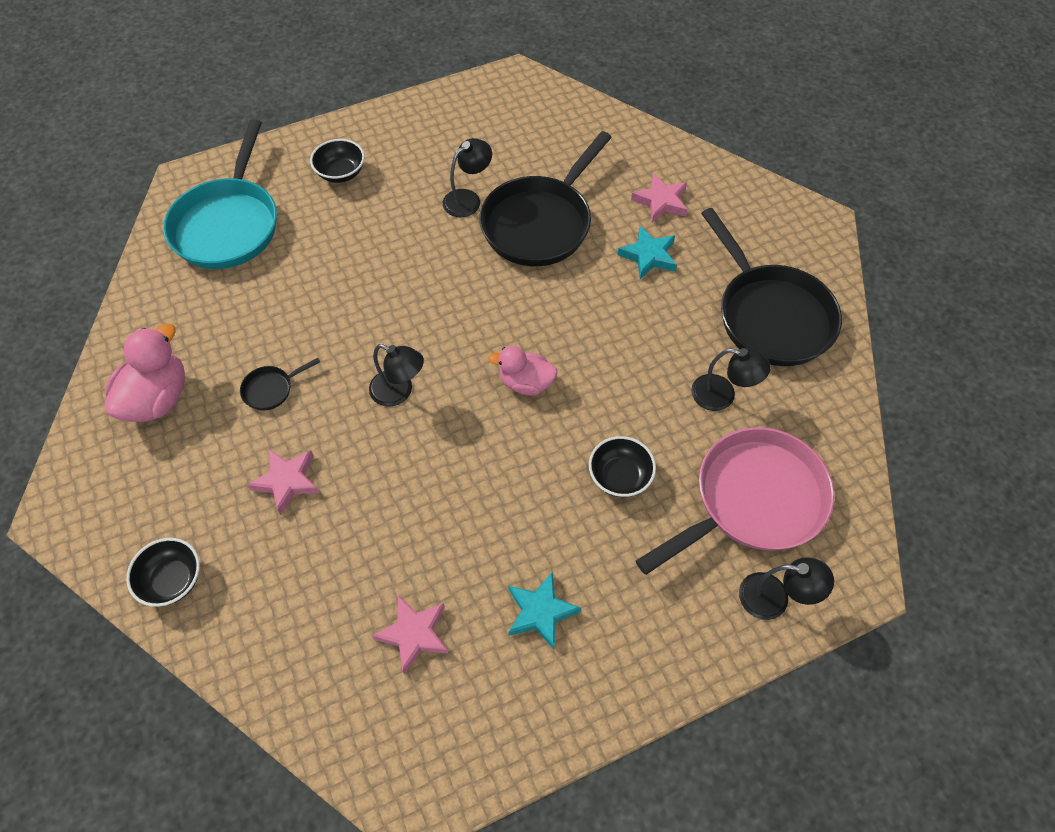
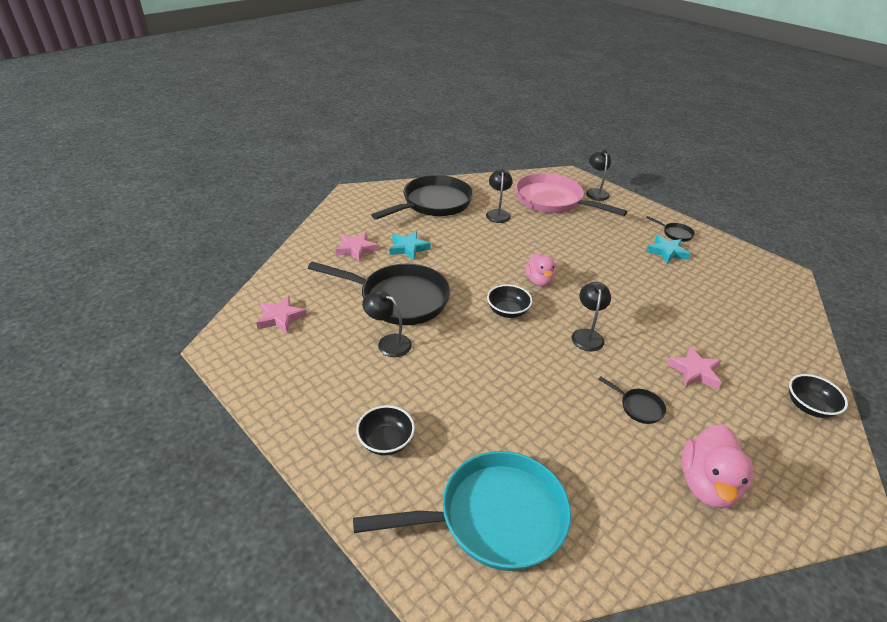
camera: 110 degrees left, 20 degrees down
(157, 398) = (707, 484): pink duck -> pink duck turned 75 degrees counterclockwise
(414, 634) = (721, 290): pink star -> pink star (280, 317)
(591, 667) = (675, 234): none -> black pan
(619, 476) = (572, 239): black bowl -> black bowl (507, 311)

